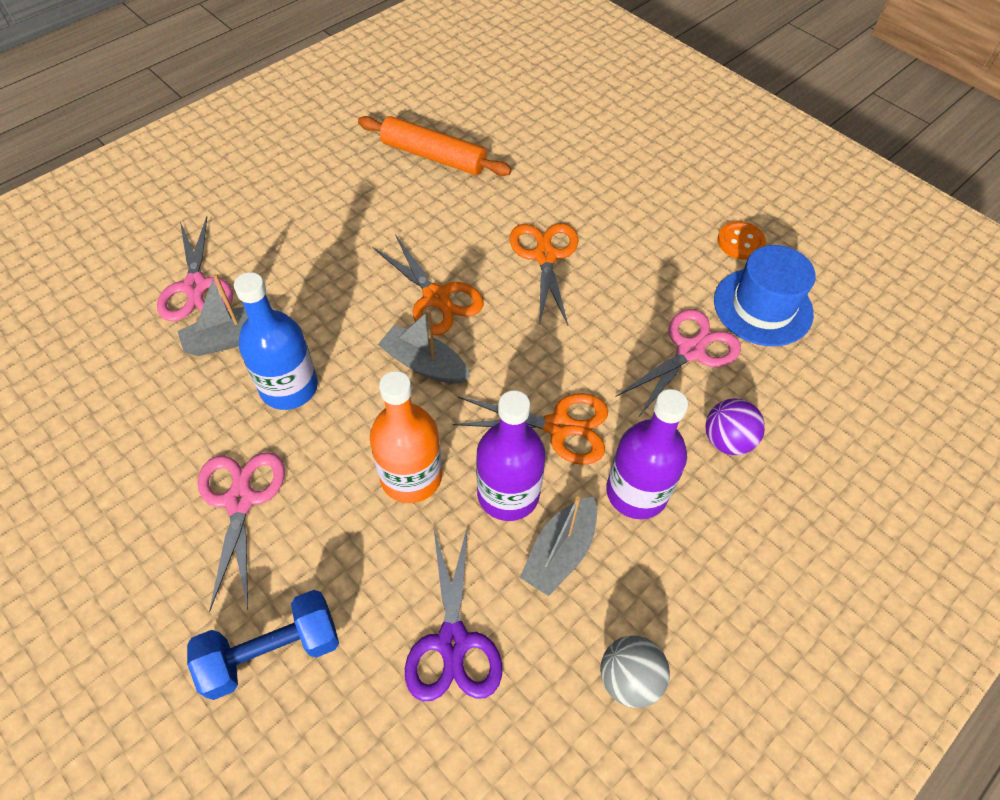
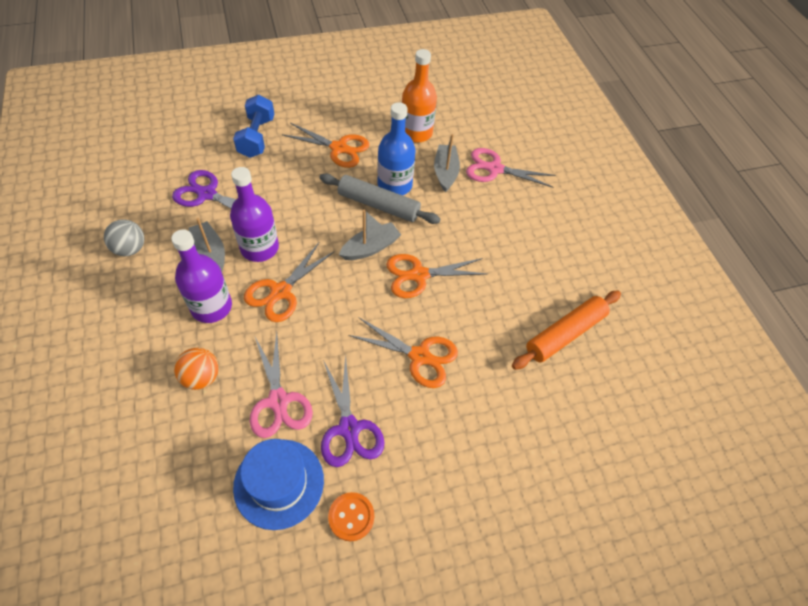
camera: 115 degrees right, 0 degrees up
(240, 500) = (339, 148): pink scissors -> orange scissors
(341, 389) = (378, 205): none -> grey rolling pin
(411, 476) = (302, 213): orange bottle -> orange bottle (416, 133)
(667, 279) = (349, 428): none -> purple scissors
(727, 440) = (201, 377): purple ball -> orange ball

